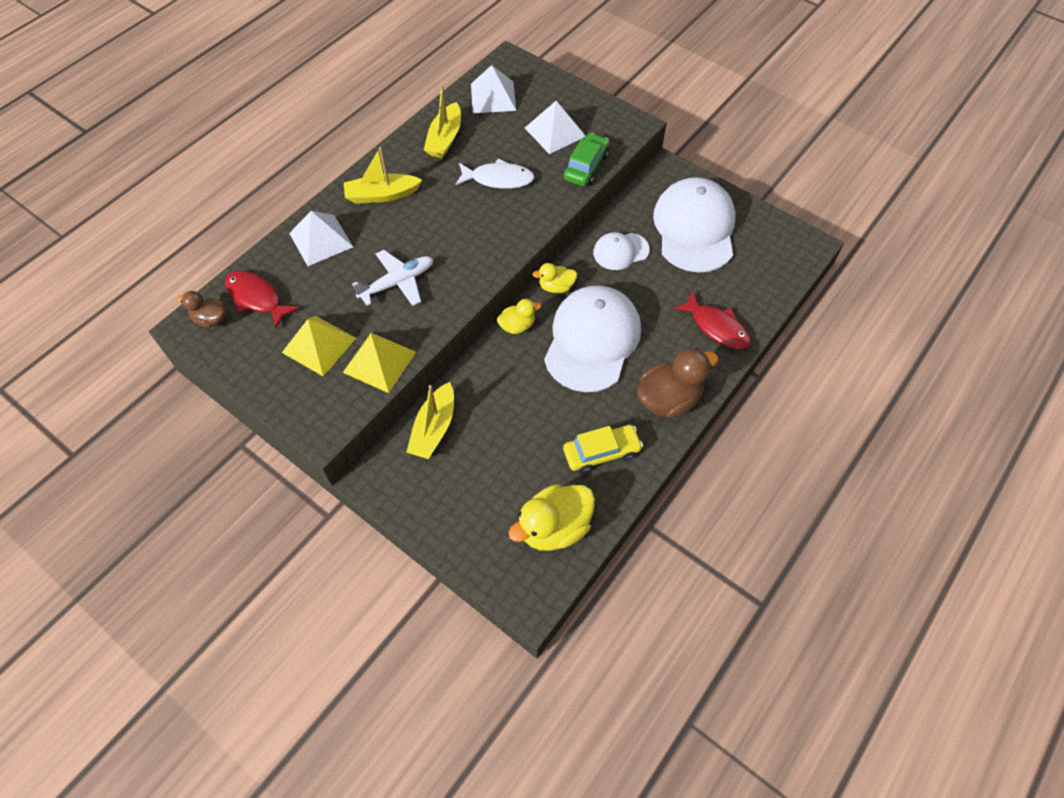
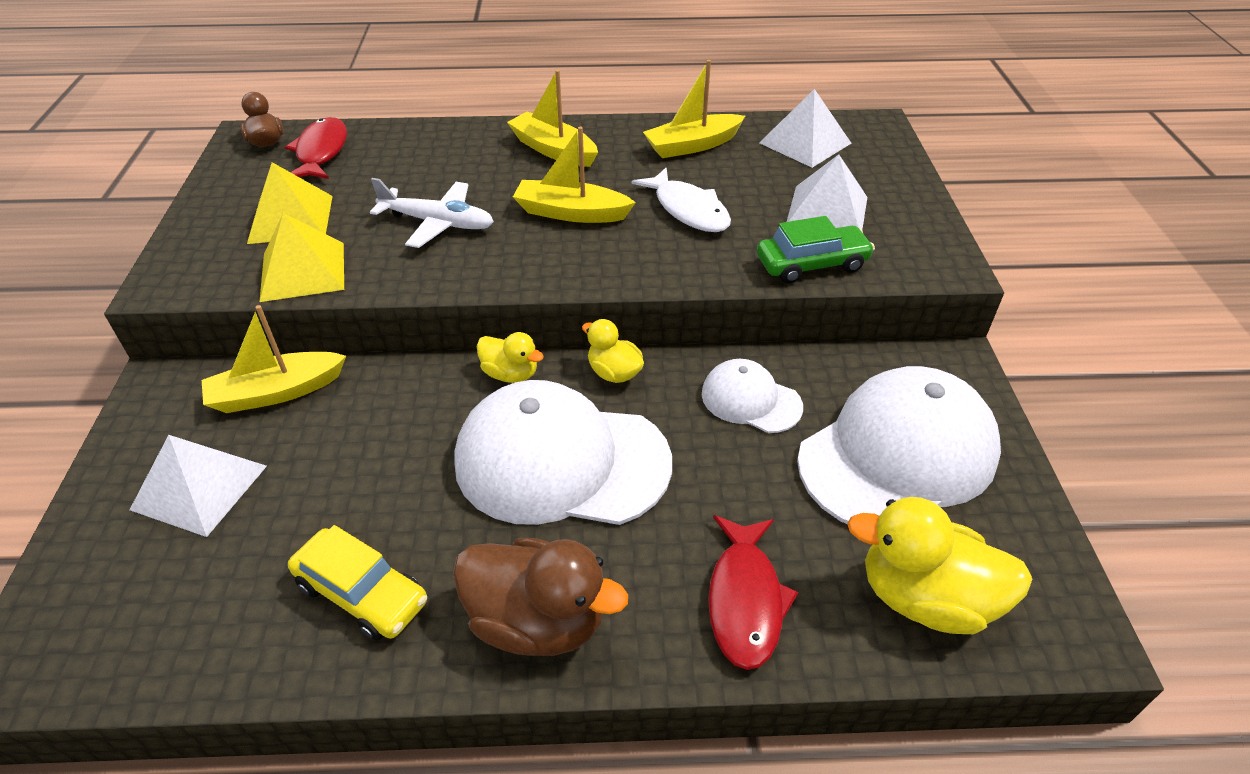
camera: 50 degrees right, 15 degrees down
(321, 240) = (443, 147): white pyramid -> white pyramid (200, 487)
(450, 224) = (571, 213): none -> yellow boat
(554, 527) = (178, 617): yellow duck -> yellow duck (924, 598)
(592, 340) = (561, 461): white cap -> white cap turned 150 degrees counterclockwise

